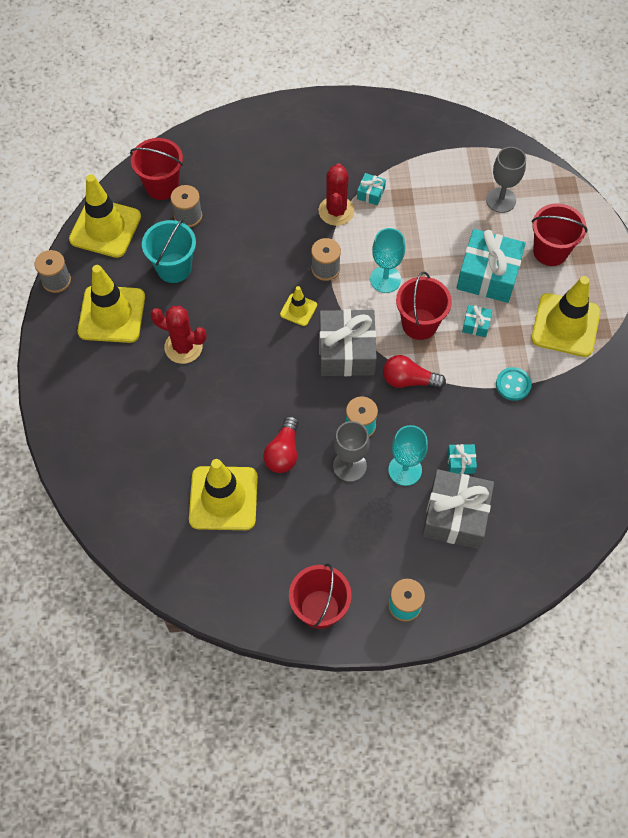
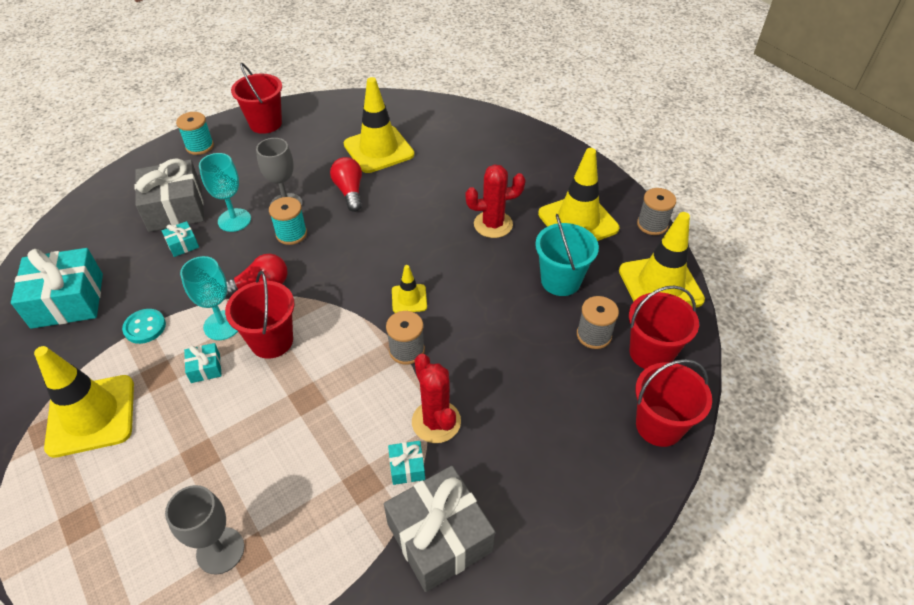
camera: 150 degrees right, 15 degrees down
(347, 351) = (337, 284): grey gift -> grey gift (439, 537)
(385, 279) = (333, 369): turquoise goblet -> turquoise goblet (222, 325)
(488, 275) = (207, 432): turquoise gift -> turquoise gift (68, 300)
(550, 251) = (128, 505): red bucket -> red bucket (659, 425)

